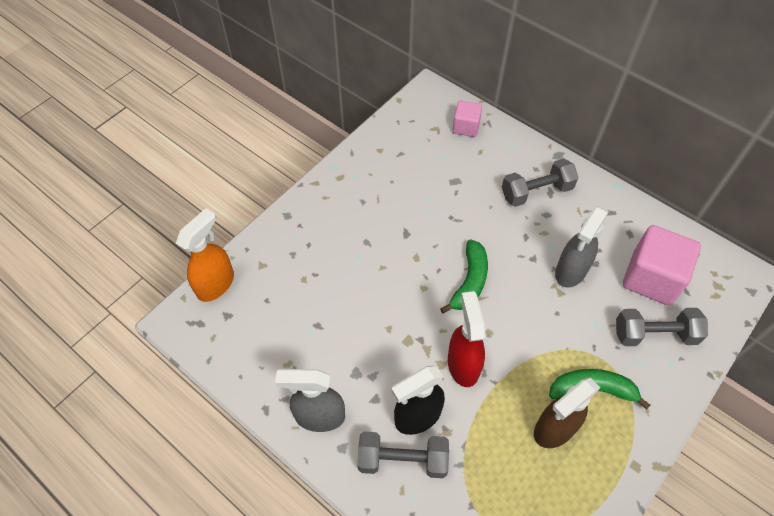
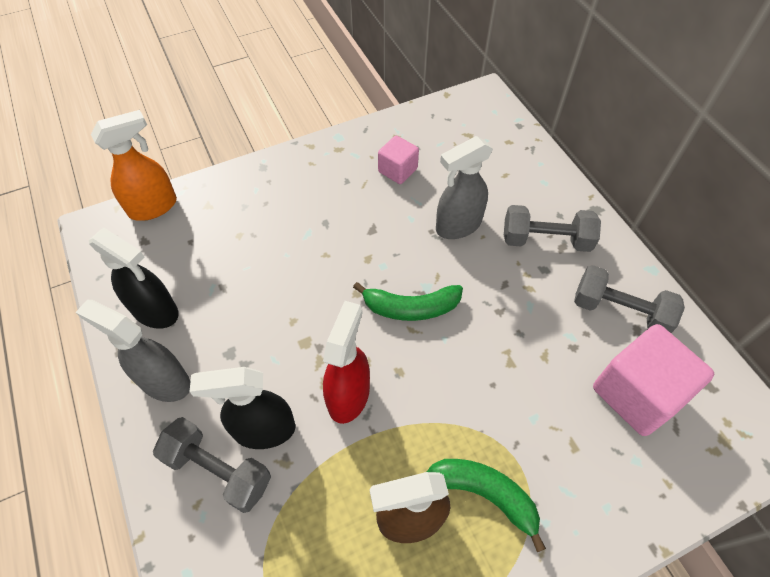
camera: 25 degrees right, 0 degrees up
(276, 367) = (155, 311): none -> black spray bottle
(466, 127) = (503, 144): pink cube -> pink cube (397, 170)
(469, 282) = (410, 307): green banana -> green banana turned 45 degrees clockwise
(570, 271) = (536, 344): grey spray bottle -> grey spray bottle (458, 226)
(654, 334) = (603, 463): grey dumbbell -> grey dumbbell (620, 311)

